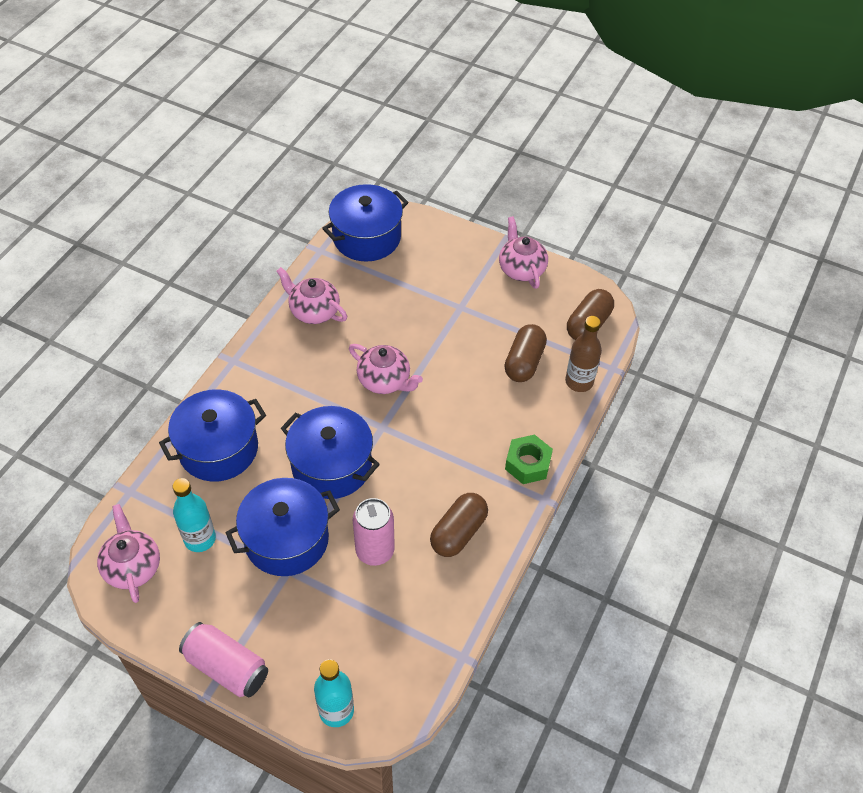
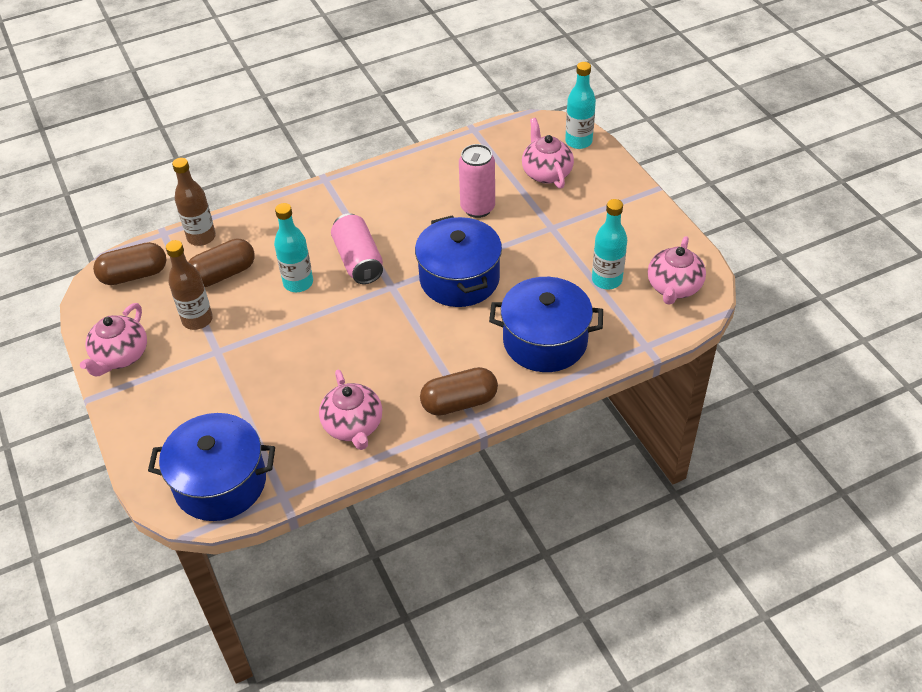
camera: 140 degrees left, 5 degrees down
(227, 667) = (637, 194): pink can -> pink can (358, 260)
(286, 539) = (537, 246): blue pot -> none
(385, 380) = (352, 322): pink teapot -> pink teapot (546, 173)
(458, 532) = (407, 190): brown capsule -> brown capsule (459, 402)
(459, 388) = (298, 283): none -> turquoise bottle
(500, 319) = (197, 320): none -> brown bottle
(527, 464) = (310, 205): green nut -> none

